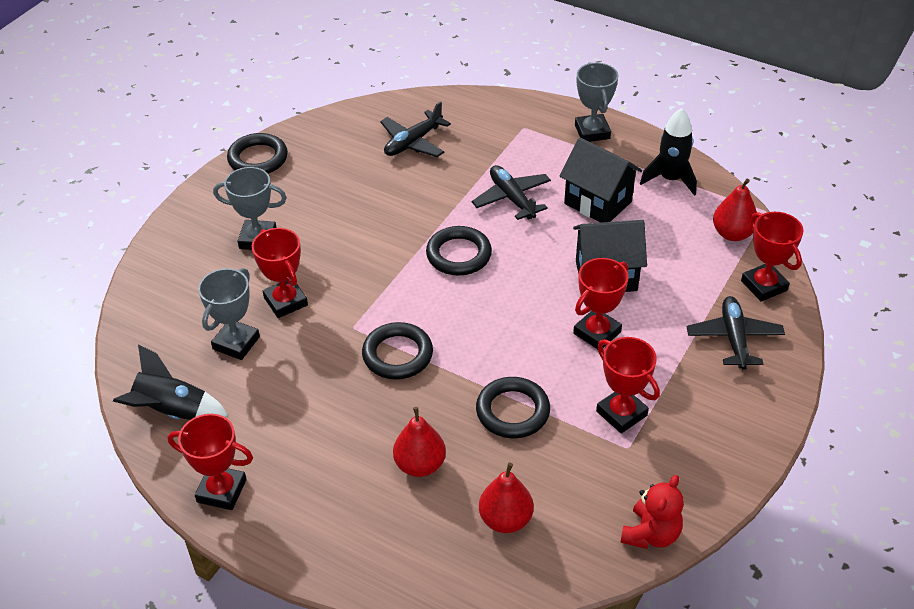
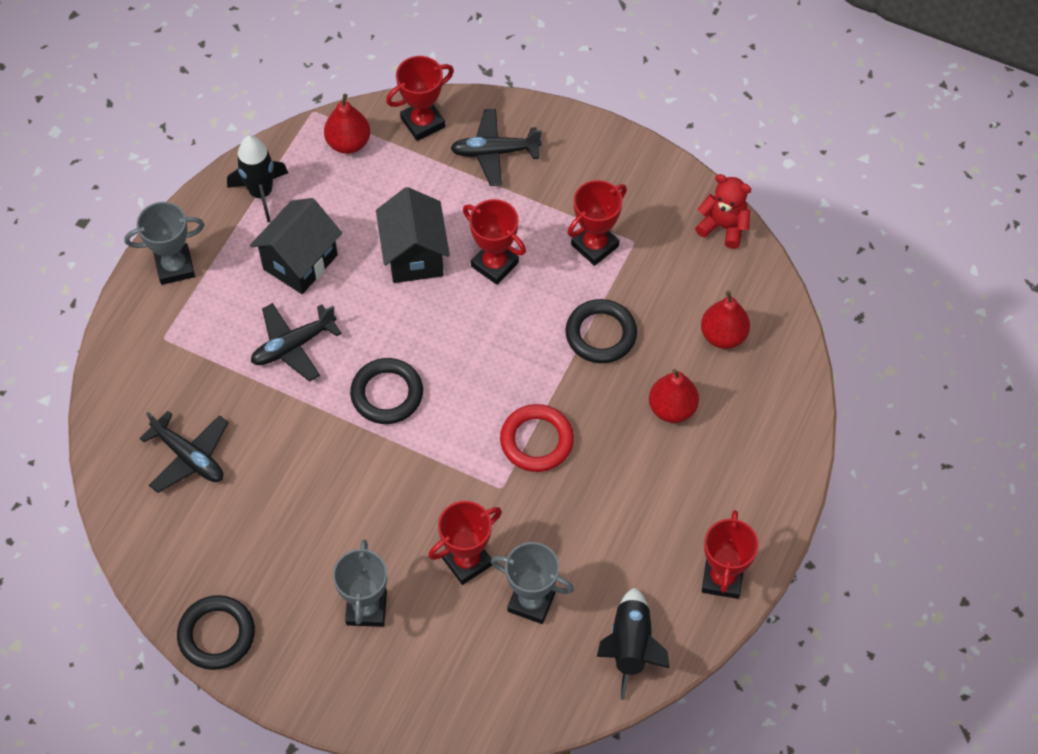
camera: 95 degrees left, 15 degrees up
(397, 355) = (536, 441): black ring -> red ring

